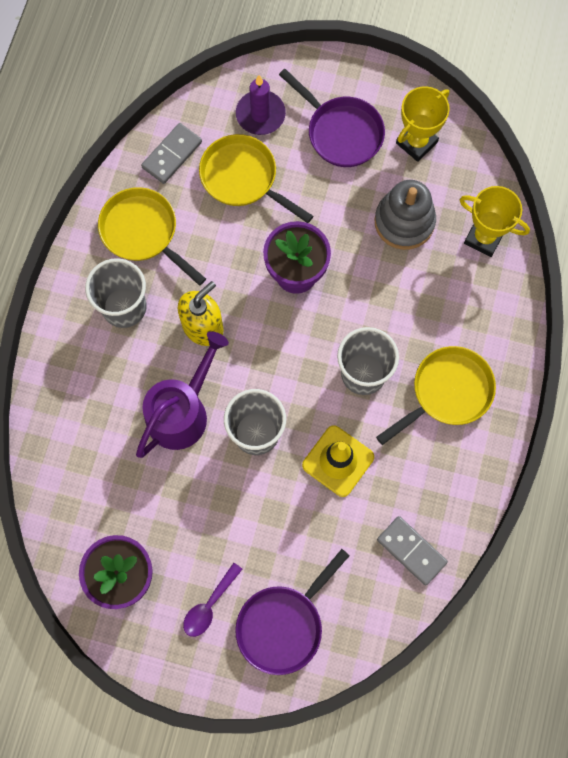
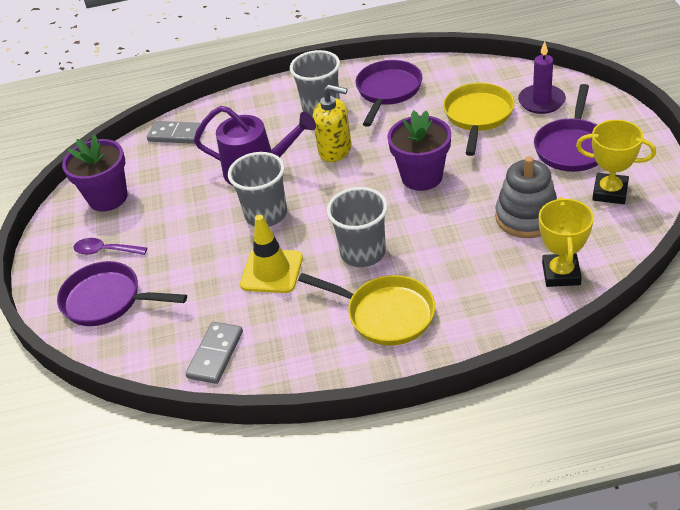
camera: 70 degrees right, 30 degrees down
(143, 232) = (388, 91): yellow pan -> purple pan
(172, 155) = (463, 77): grey domino -> grey domino (176, 135)

